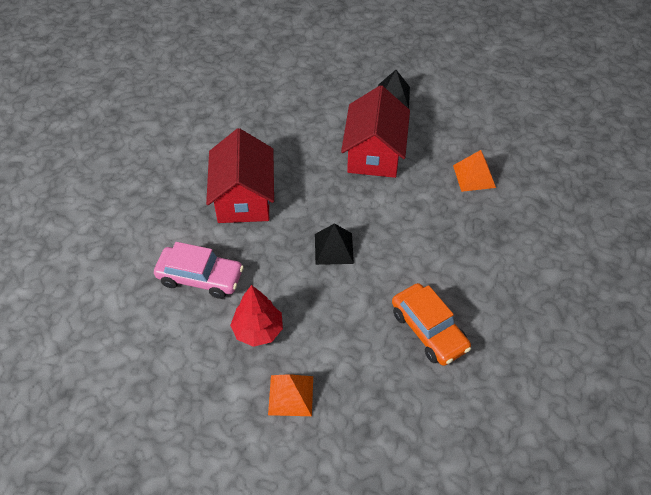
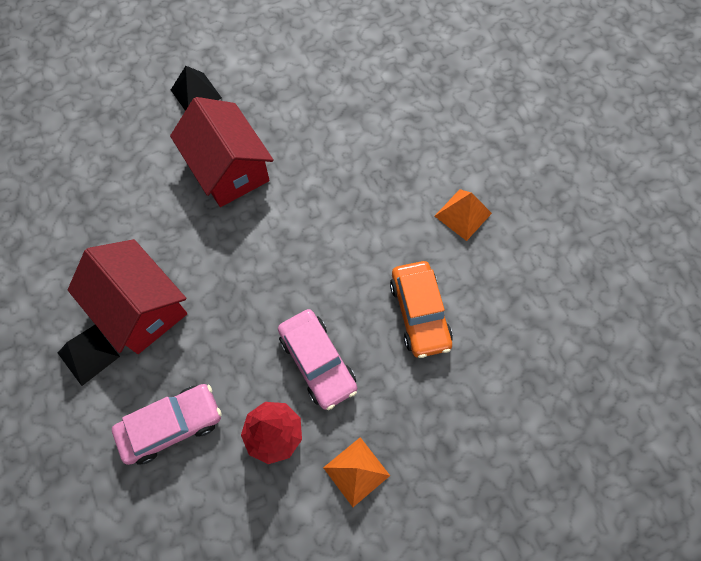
camera: 40 degrees left, 15 degrees up
(327, 309) = (317, 362): none -> pink car
(334, 248) = (273, 296): black pyramid -> black pyramid (88, 354)
(429, 330) = (419, 313): orange car -> orange car turned 60 degrees clockwise
(474, 176) = (337, 130): orange pyramid -> orange pyramid (463, 214)

